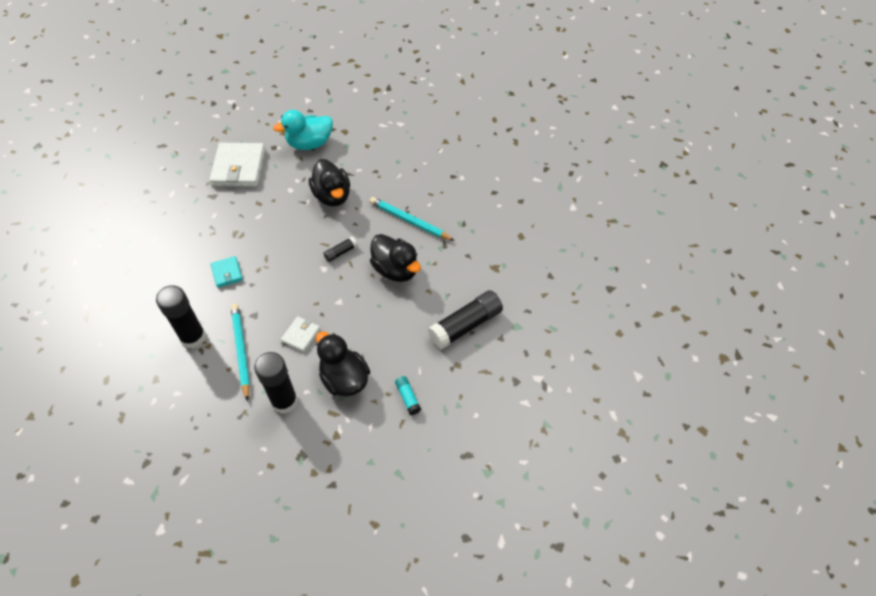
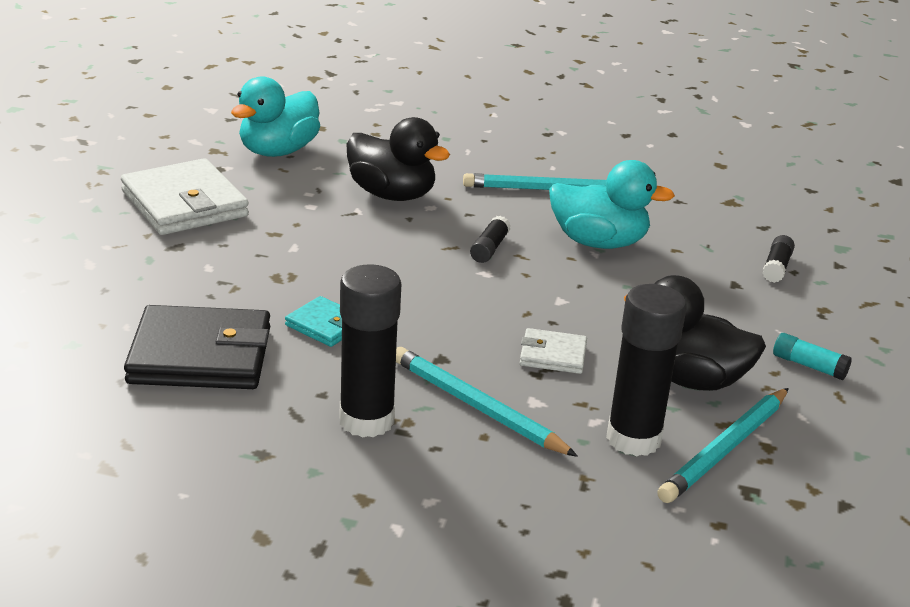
camera: 35 degrees left, 25 degrees down
(166, 270) = (200, 355): none -> black wallet
(301, 335) = (553, 355): white wallet -> white wallet turned 75 degrees counterclockwise
(316, 427) = (725, 449): none -> turquoise pencil
(396, 270) = (599, 242): black duck -> turquoise duck
(465, 325) = (776, 267): black glue stick -> black glue stick, size x0.48

